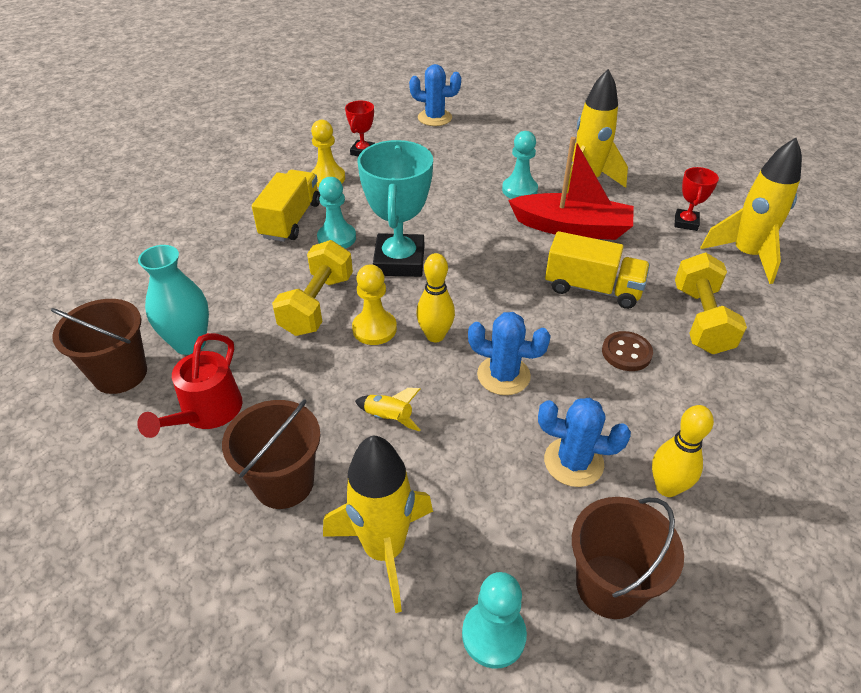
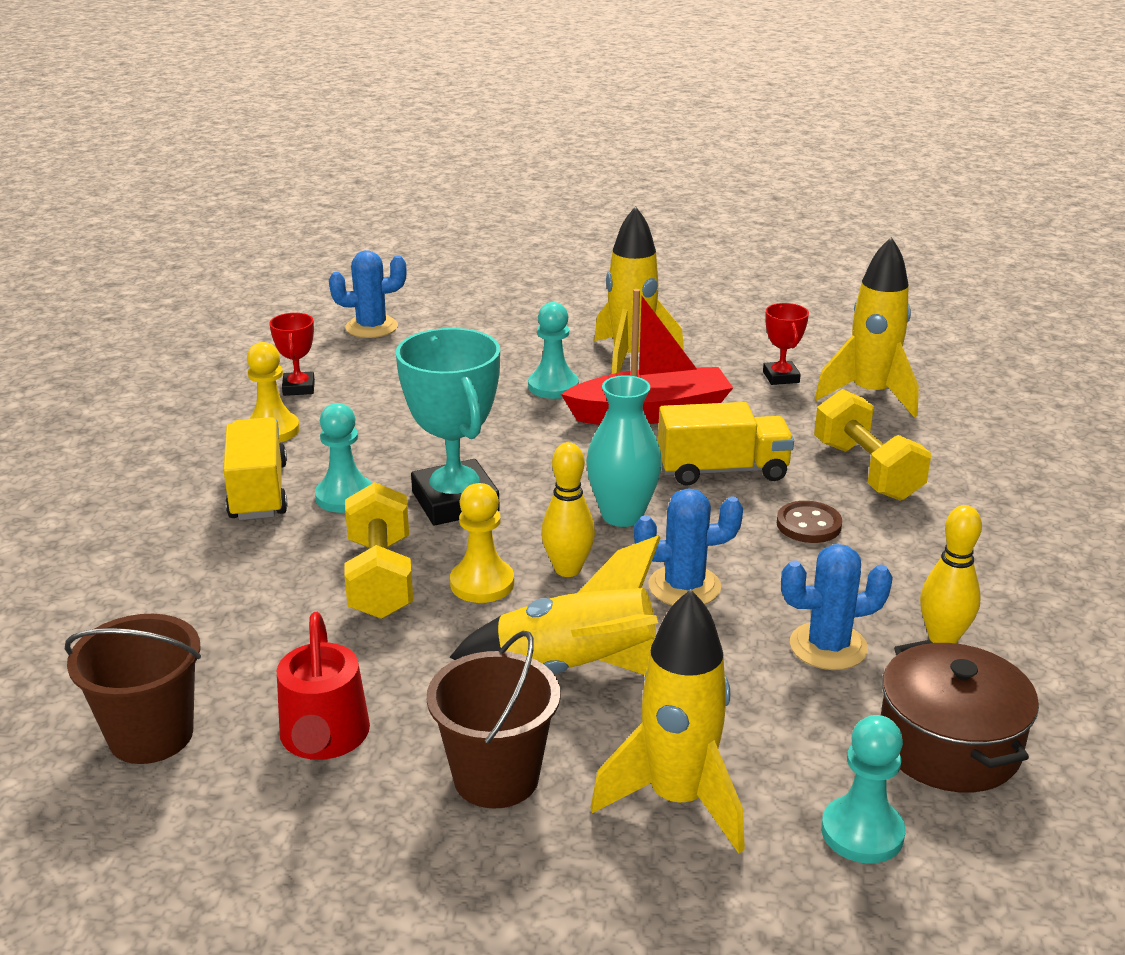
camera: 25 degrees left, 15 degrees down
(190, 343) = (229, 671): turquoise vase -> turquoise vase (622, 515)
(389, 418) = (577, 670): yellow rocket -> yellow rocket, size x2.25
(609, 586) = (949, 745): brown bucket -> brown pot

